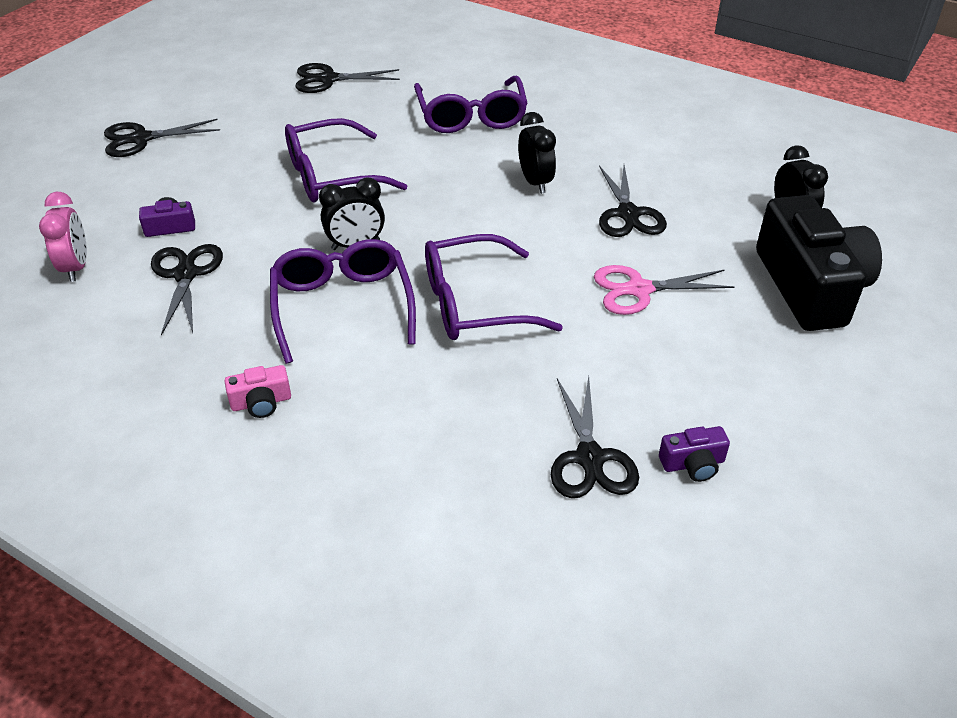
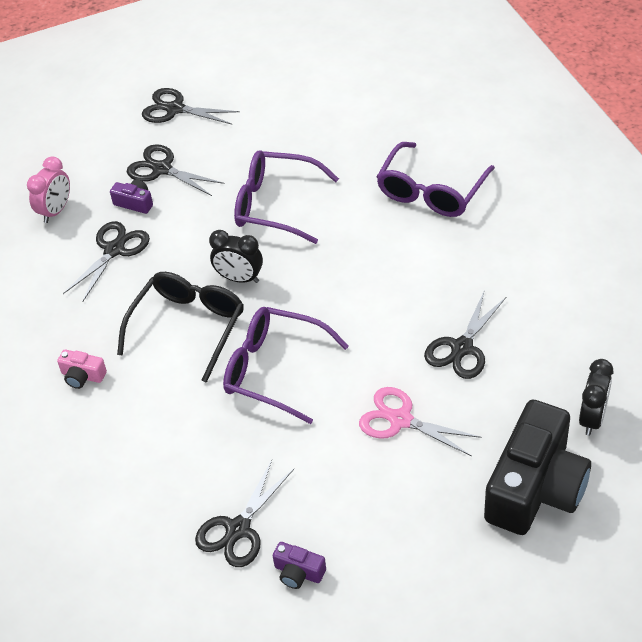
camera: 40 degrees right, 5 degrees up
(328, 79) = (354, 102): black scissors -> black scissors (162, 169)
(342, 306) = (188, 327): purple glasses -> black glasses
(535, 182) = (419, 282): black clock -> none

